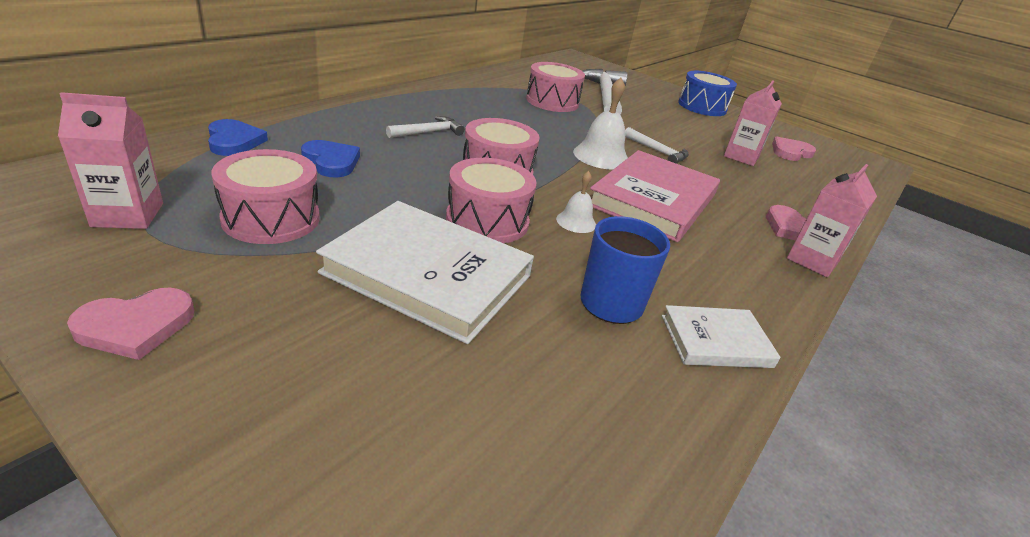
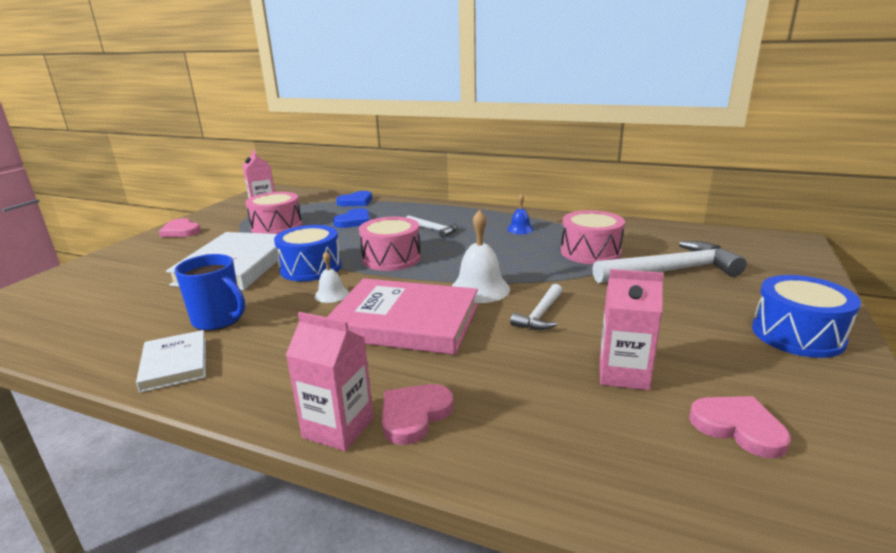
camera: 80 degrees right, 10 degrees down
(472, 102) = (520, 229): none -> blue bell
(487, 220) = (311, 268): pink drum -> blue drum

